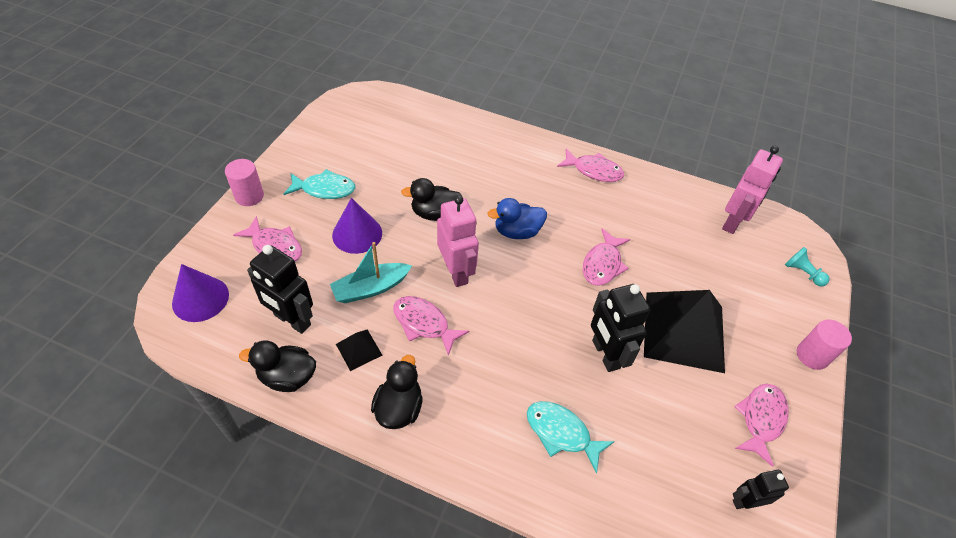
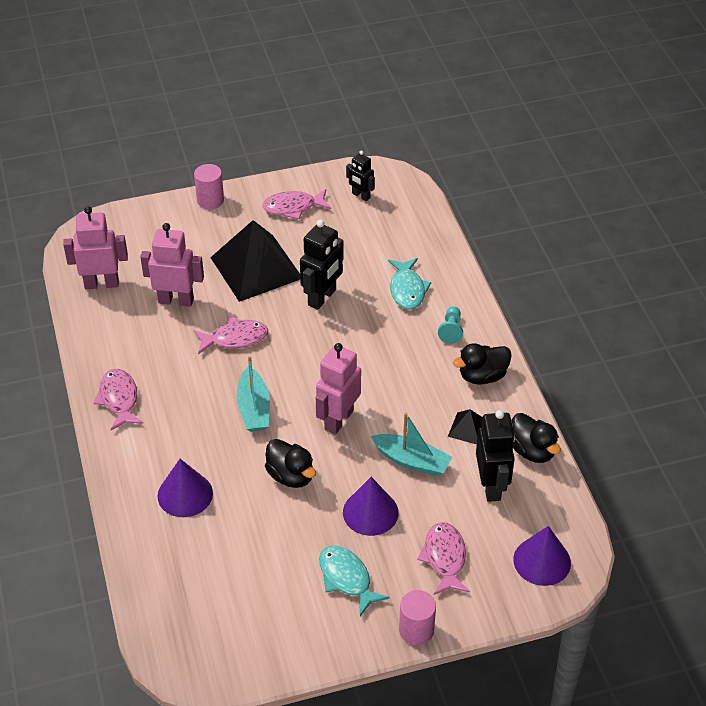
camera: 125 degrees left, 5 degrees down
(424, 323) = (406, 407): pink fish -> none
(476, 157) = (185, 494): none -> purple cone
(517, 232) = (254, 408): blue duck -> turquoise boat
(678, 254) = (176, 300): none -> pink robot
(802, 273) = (126, 227): turquoise pawn -> turquoise pawn (451, 330)

